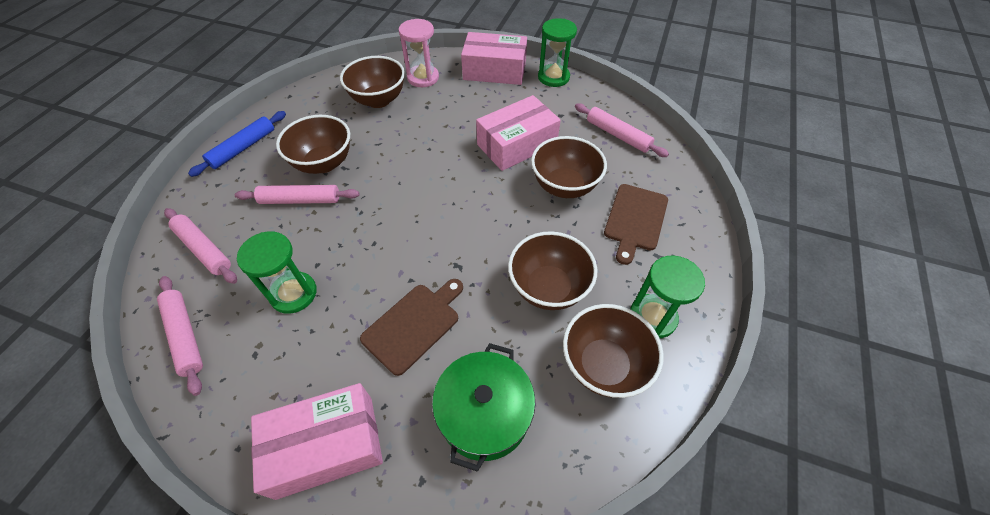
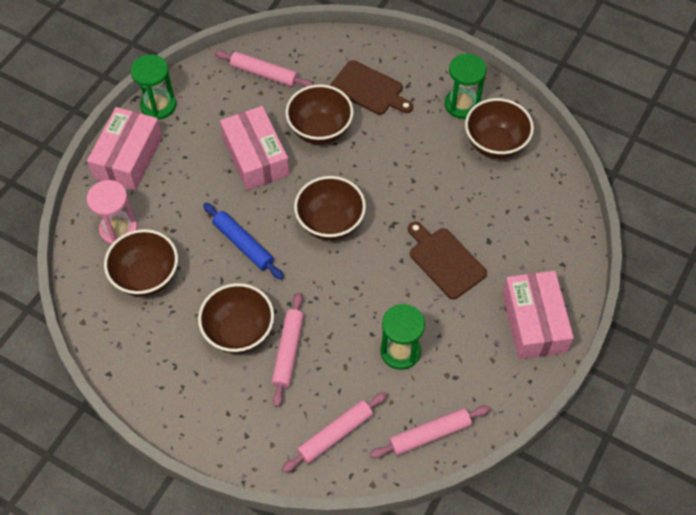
camera: 80 degrees left, 5 degrees up
(243, 148) = (193, 415): blue rolling pin -> blue rolling pin (243, 244)
(484, 413) = (522, 222): green pot -> none
(548, 288) = (426, 164): brown bowl -> brown bowl (330, 223)
(617, 135) = (264, 74): pink rolling pin -> pink rolling pin turned 60 degrees clockwise

